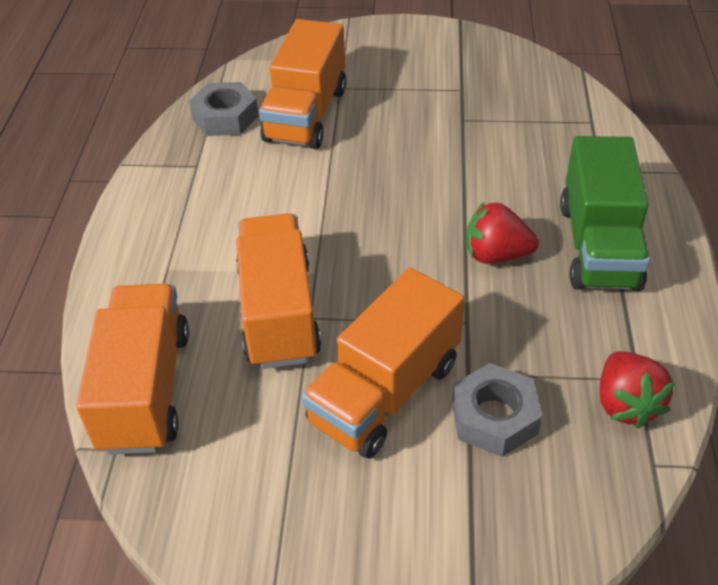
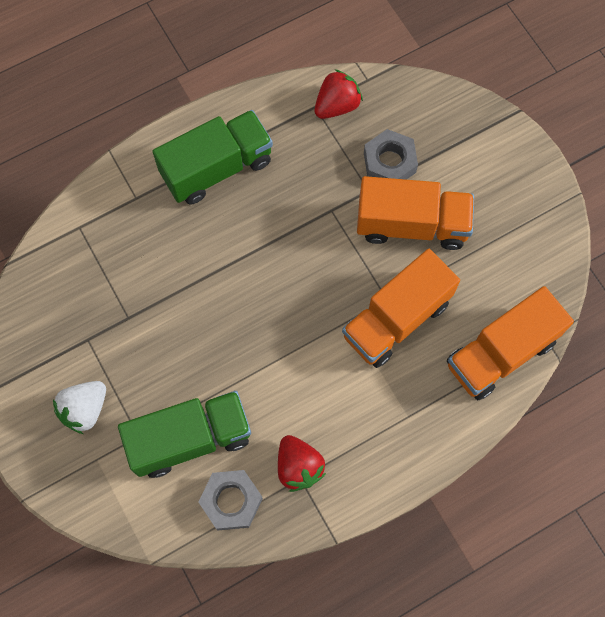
camera: 125 degrees left, 25 degrees up
(306, 114) = (190, 439): orange truck -> green truck
(394, 67) = (85, 409): none -> white strawberry
(496, 255) = (263, 222): red strawberry -> red strawberry (298, 467)

